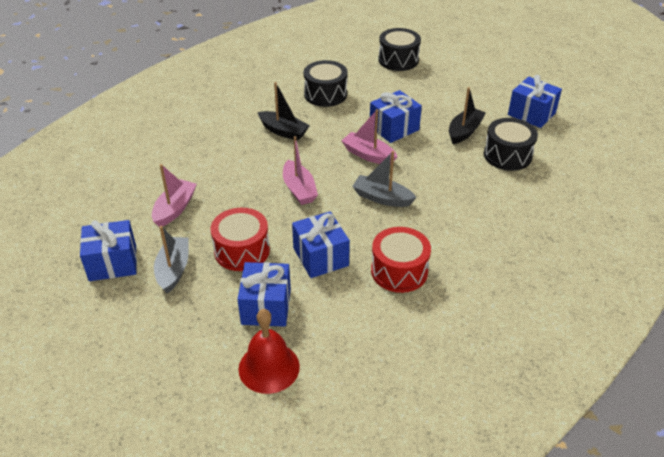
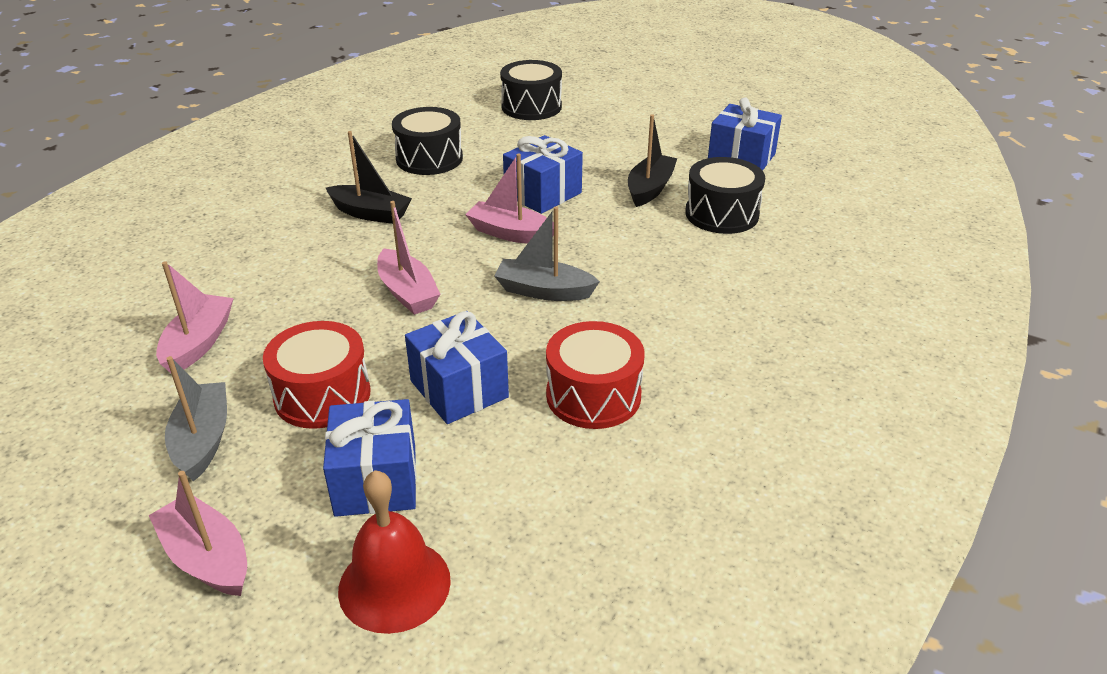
camera: 10 degrees left, 5 degrees down
(113, 263) = (89, 442): blue gift -> none
(172, 338) = (207, 558): none -> pink boat

